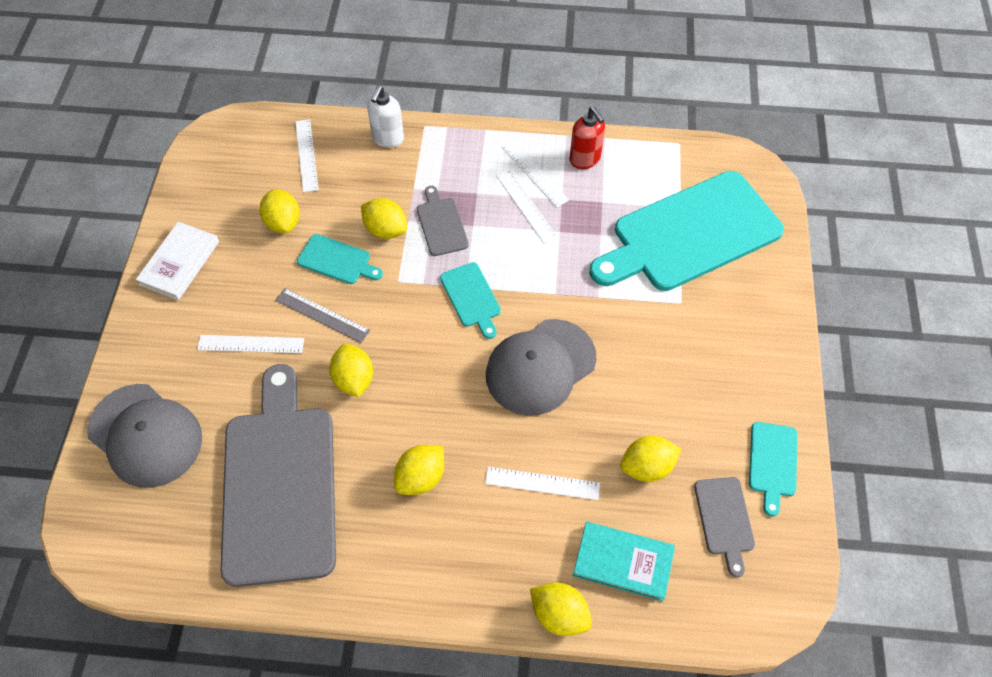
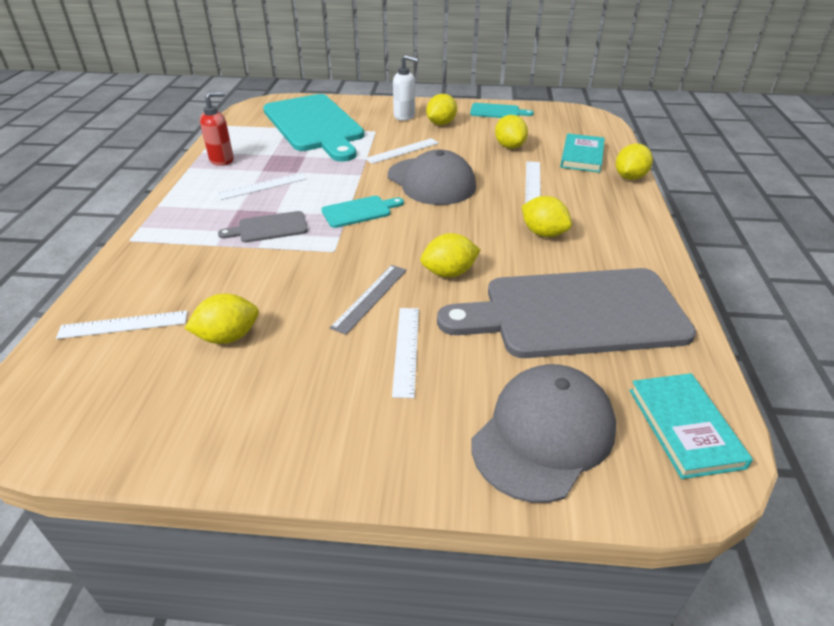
camera: 90 degrees left, 20 degrees down
(131, 541) = (684, 427): none -> turquoise book
(179, 263) = (267, 435): white book -> none
(337, 260) = (298, 291): turquoise cutting board -> none
(386, 230) = (265, 260): yellow lemon -> yellow lemon (441, 123)
(388, 139) = (134, 263): white soap dispenser -> white soap dispenser (404, 116)
(534, 173) = (226, 182): white ruler -> white ruler (402, 151)
(724, 519) = (540, 126): grey cutting board -> none

